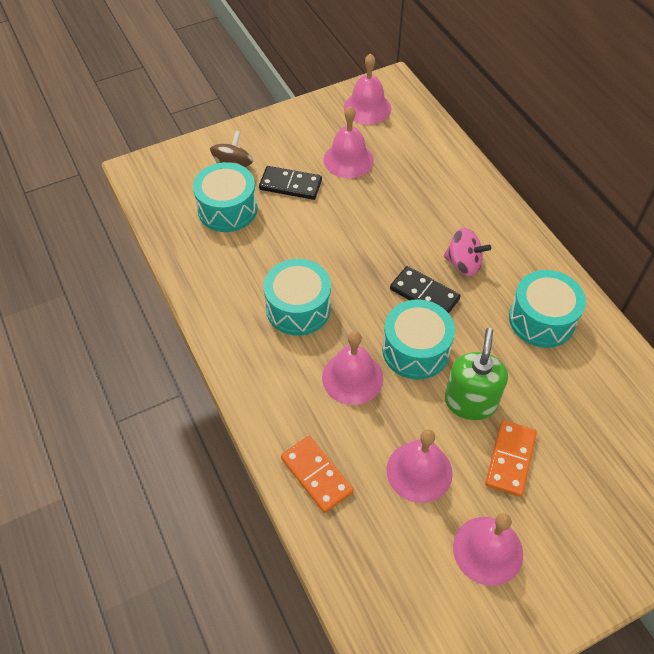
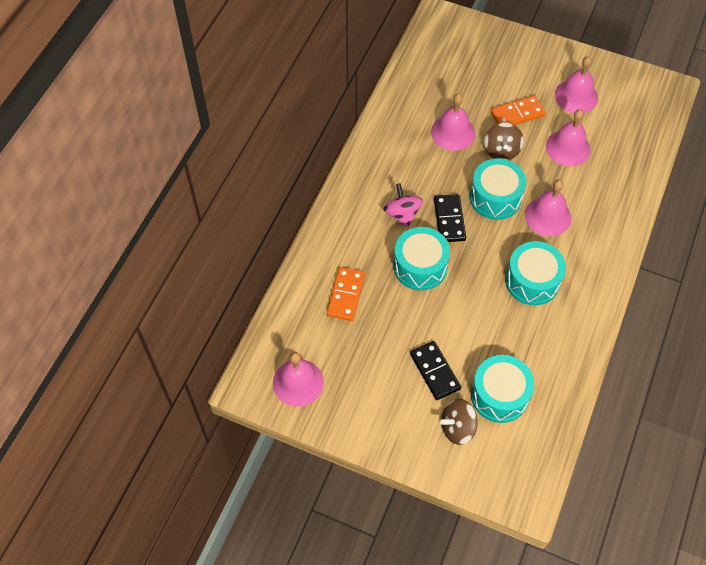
camera: 130 degrees left, 5 degrees up
(316, 475) = (621, 191): orange domino -> orange domino (345, 295)
(348, 159) = (371, 352): pink bell -> pink bell (453, 132)
(470, 402) = (501, 151): green soap dispenser -> brown spinning top
(541, 319) = (407, 149): turquoise drum -> turquoise drum (420, 266)

